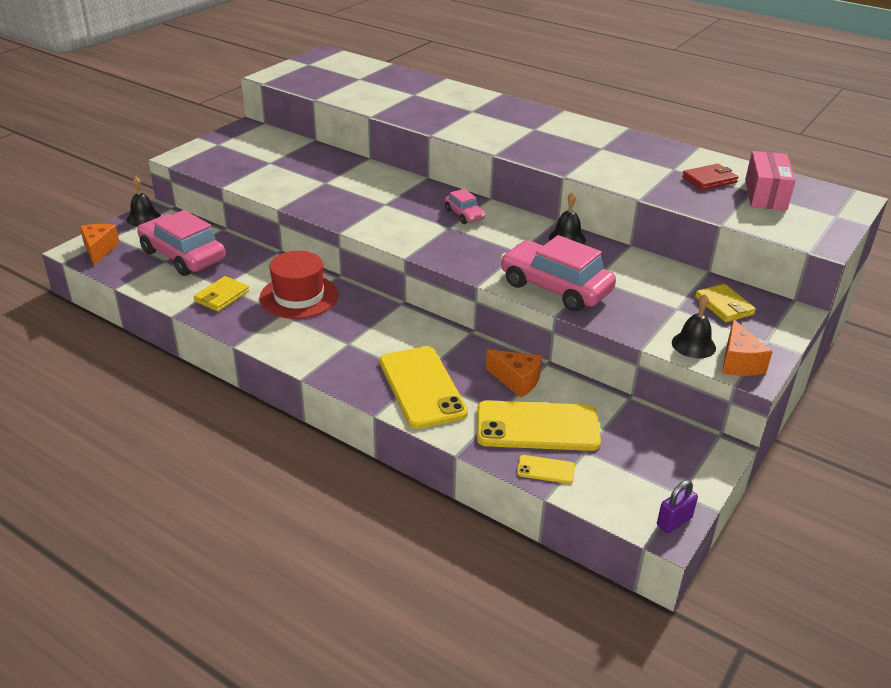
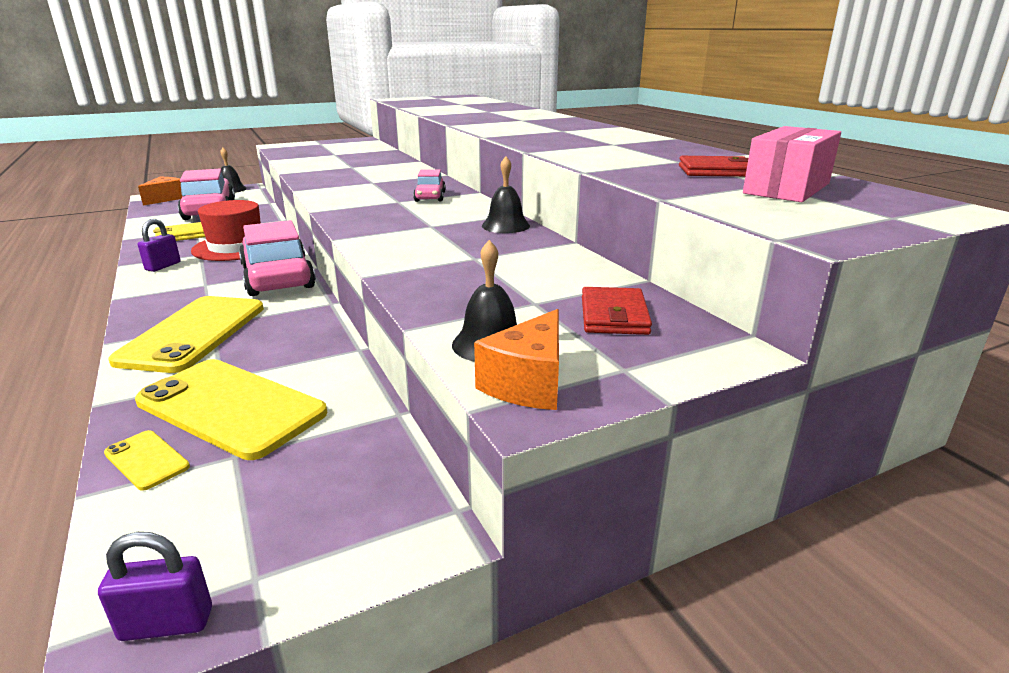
camera: 30 degrees right, 10 degrees down
(277, 336) = (163, 266): none -> purple padlock
(516, 381) = (296, 355): orange cheese -> none
(555, 288) = (412, 256): pink car -> pink car (278, 277)
(724, 306) = (614, 316): yellow wallet -> red wallet

